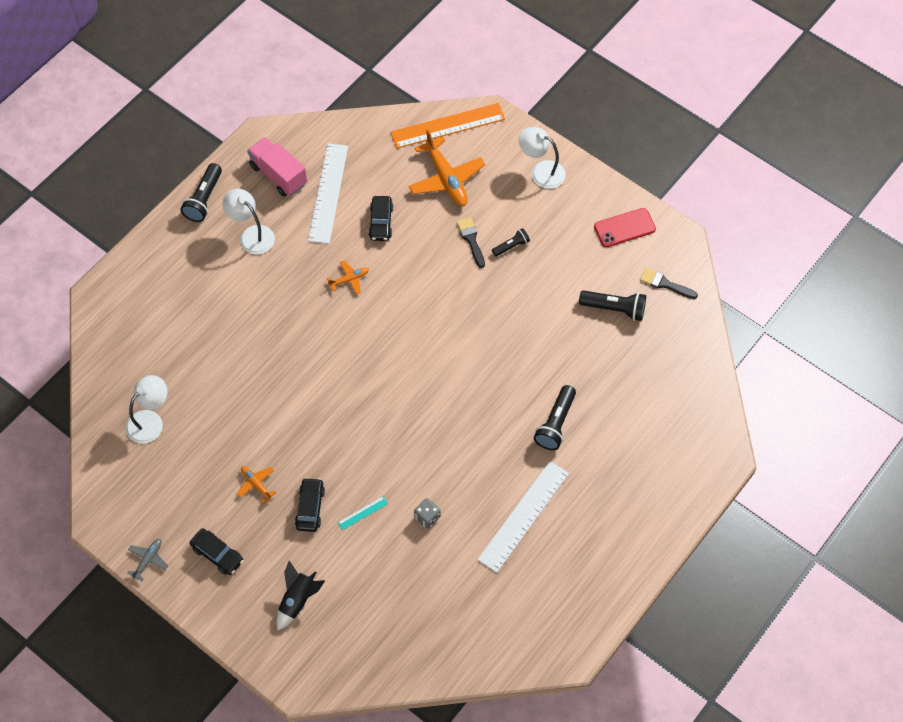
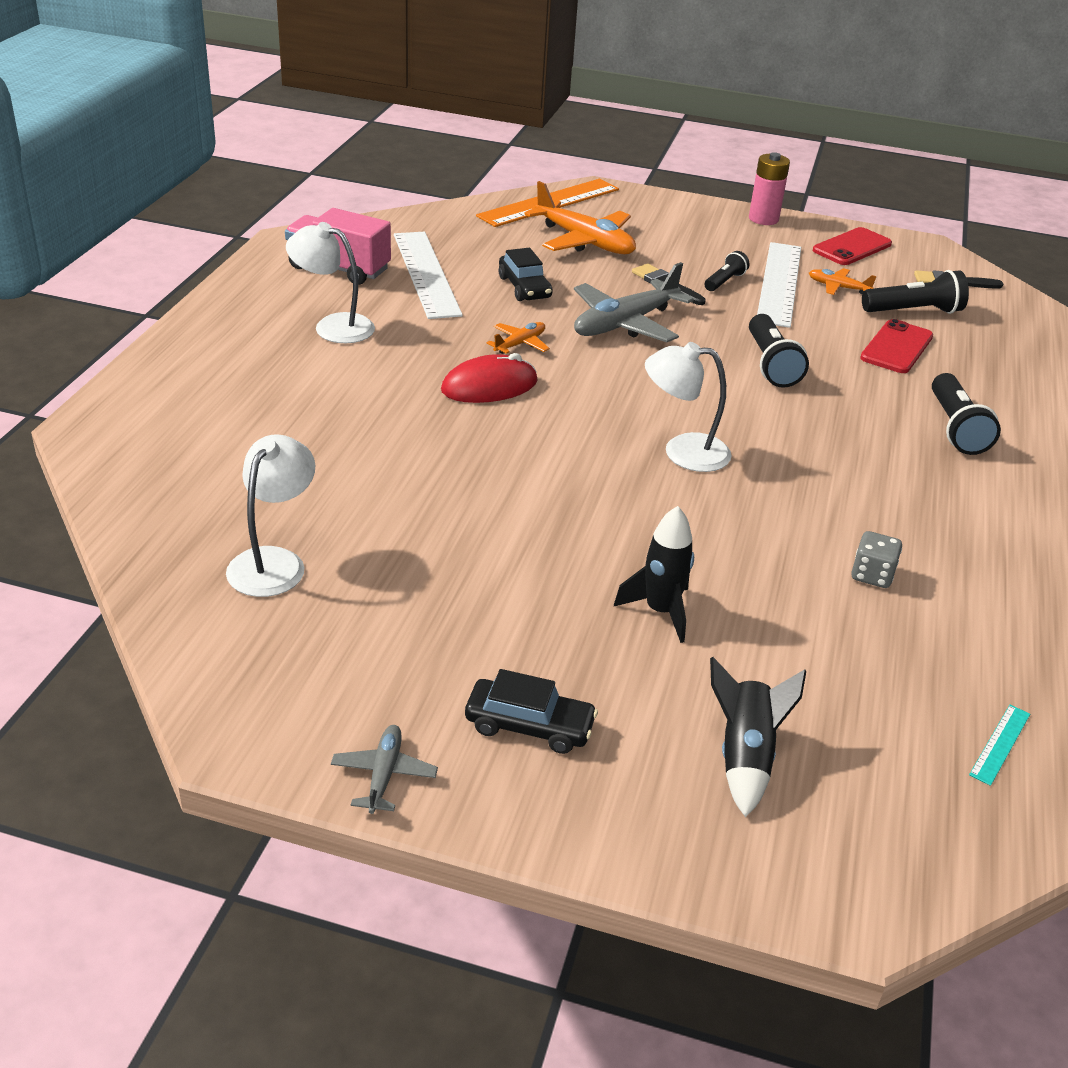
camera: 25 degrees left, 25 degrees down
(204, 199) = (233, 305): black flashlight -> black flashlight (771, 365)
(256, 484) = (536, 602): orange plane -> orange plane (838, 287)
(310, 508) = (660, 611): black car -> black rocket
(313, 314) = (489, 386): none -> red mouse
(363, 513) = (759, 596): turquoise ruler -> turquoise ruler (1000, 744)
(422, 275) = (625, 324): none -> grey plane
(523, 516) = (1018, 538): white ruler -> white ruler (779, 283)
(541, 171) = (703, 220): white lamp -> white lamp (682, 452)
(575, 342) = (896, 347): none -> red phone
(585, 179) = (763, 219): none -> pink battery

